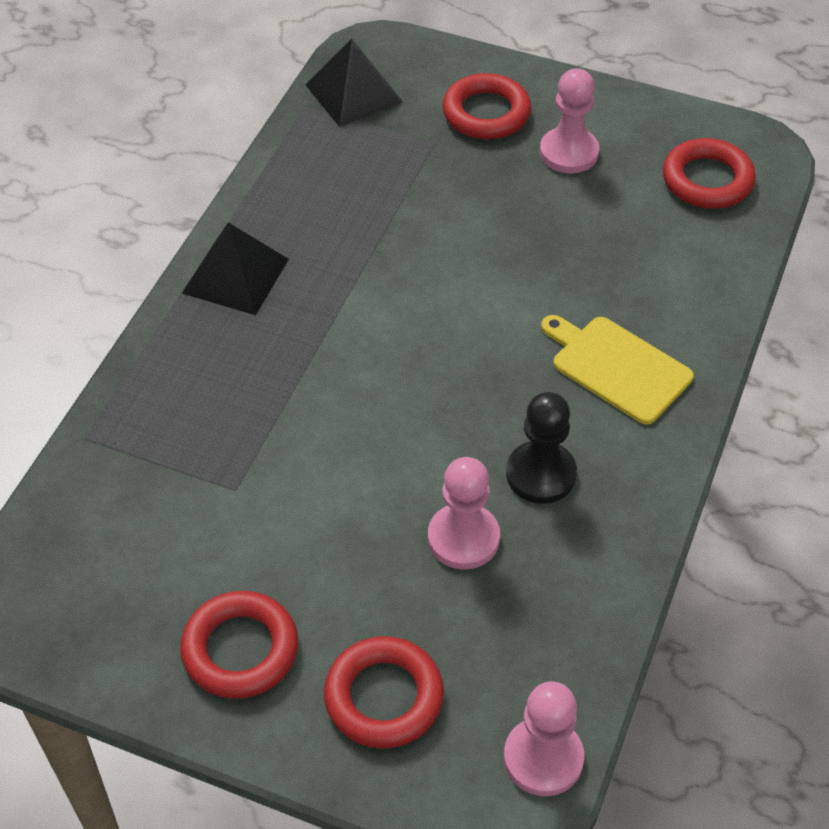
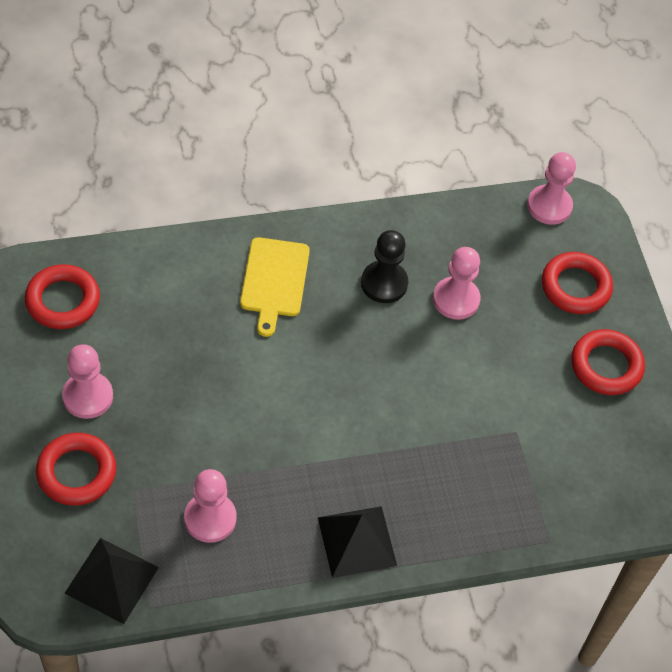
camera: 130 degrees left, 5 degrees up
(357, 181) = (210, 518): none -> pink pawn

